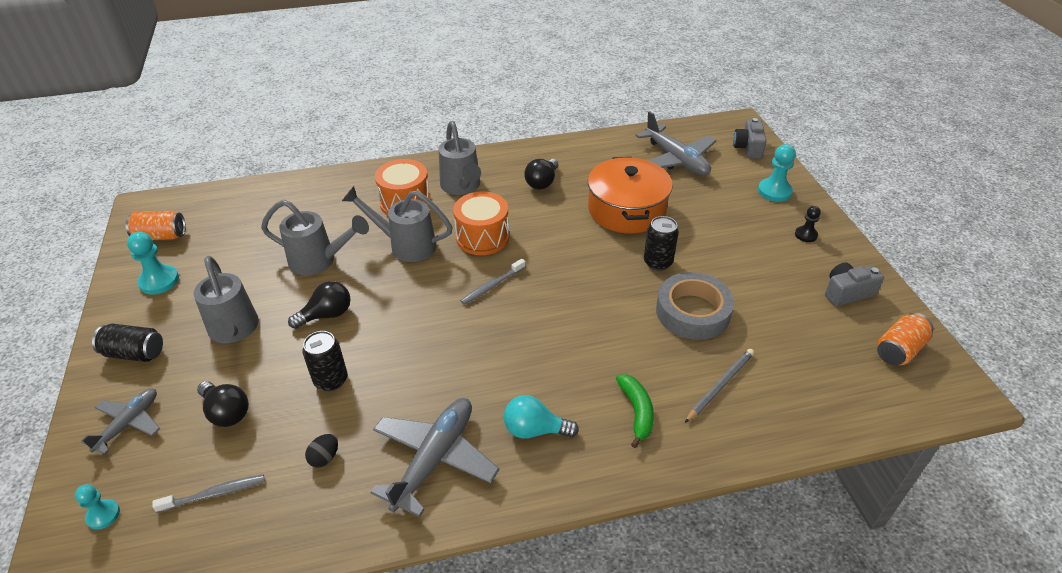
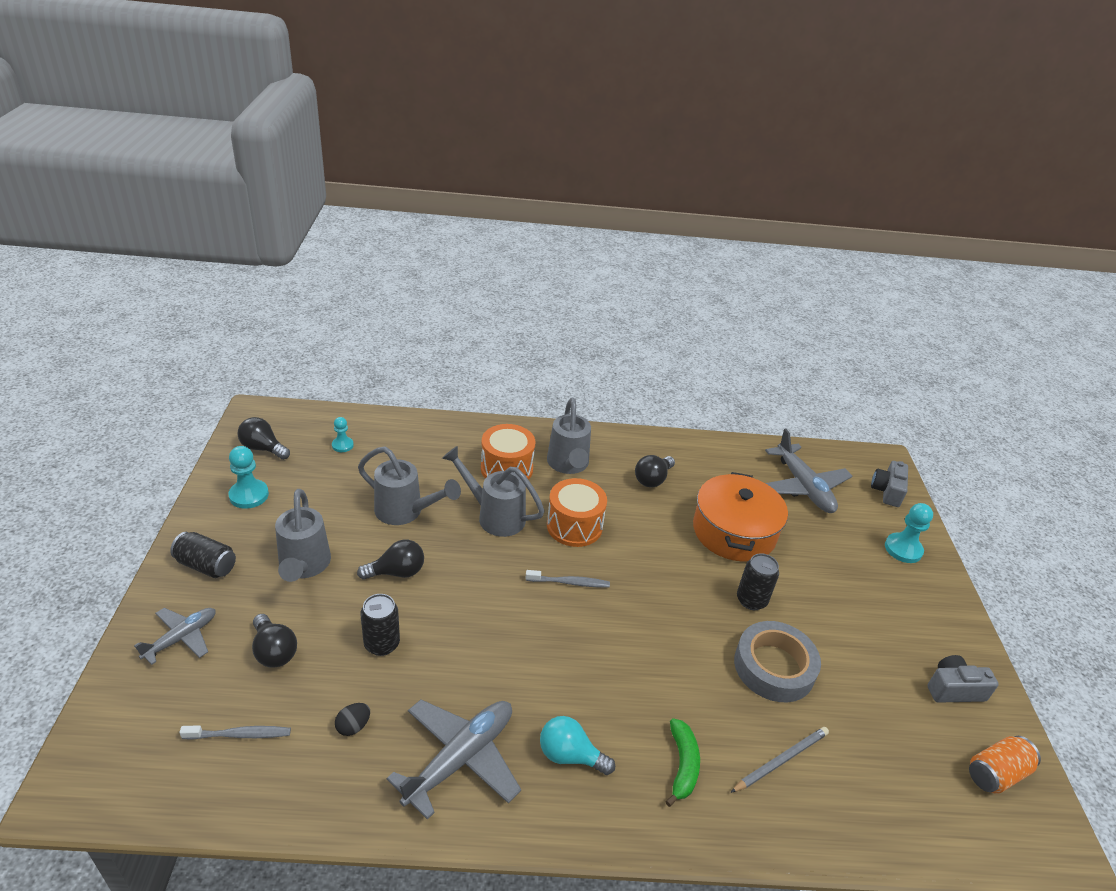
camera: 10 degrees right, 5 degrees down
(103, 515) = (133, 727): turquoise pawn -> turquoise pawn (342, 445)
(160, 236) = (263, 448): orange can -> black light bulb
(492, 286) = (569, 582): grey toothbrush -> grey toothbrush turned 150 degrees counterclockwise
(806, 235) = (925, 609): black pawn -> none

